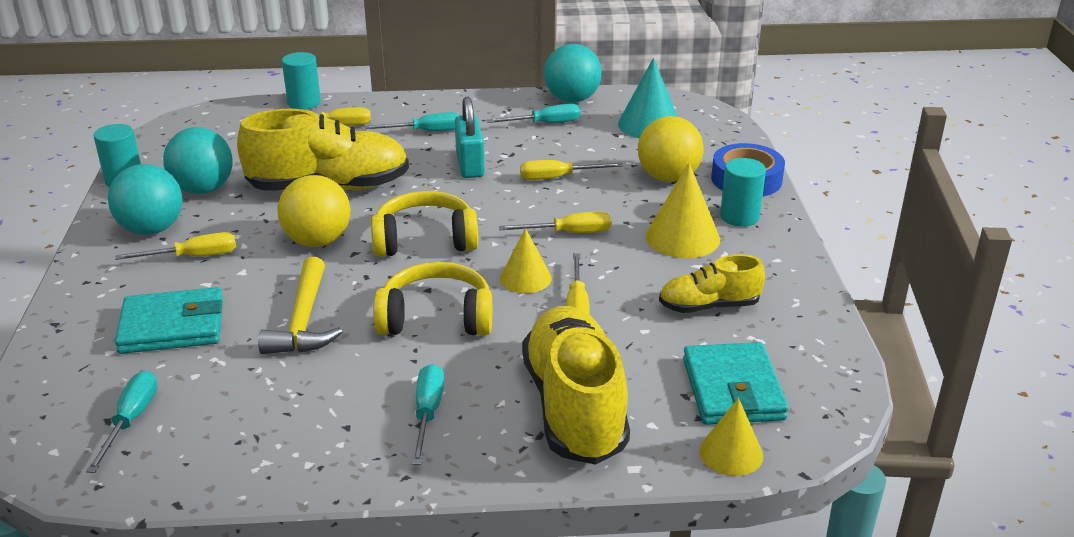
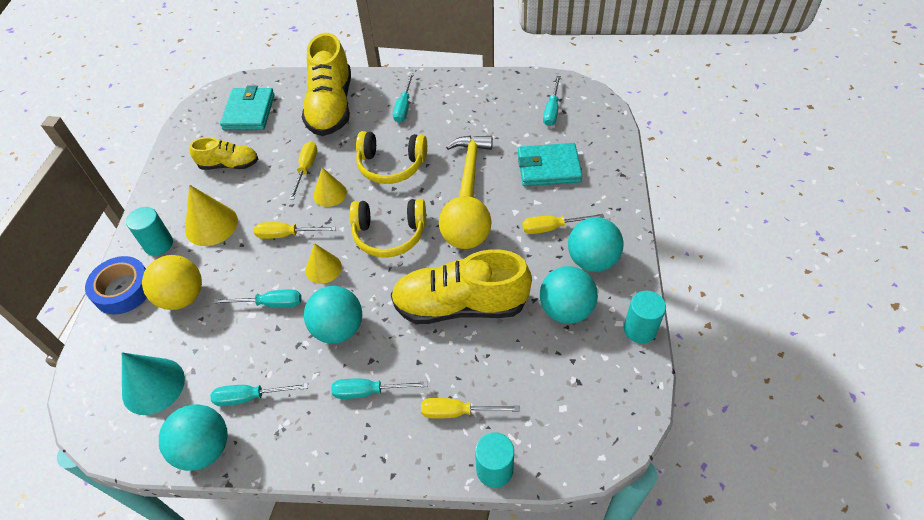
camera: 170 degrees left, 20 degrees up
(470, 165) = (338, 329): turquoise padlock -> turquoise ball
(557, 178) = (270, 304): yellow screwdriver -> turquoise screwdriver
(731, 453) = (269, 82): yellow cone -> yellow cone (323, 268)

